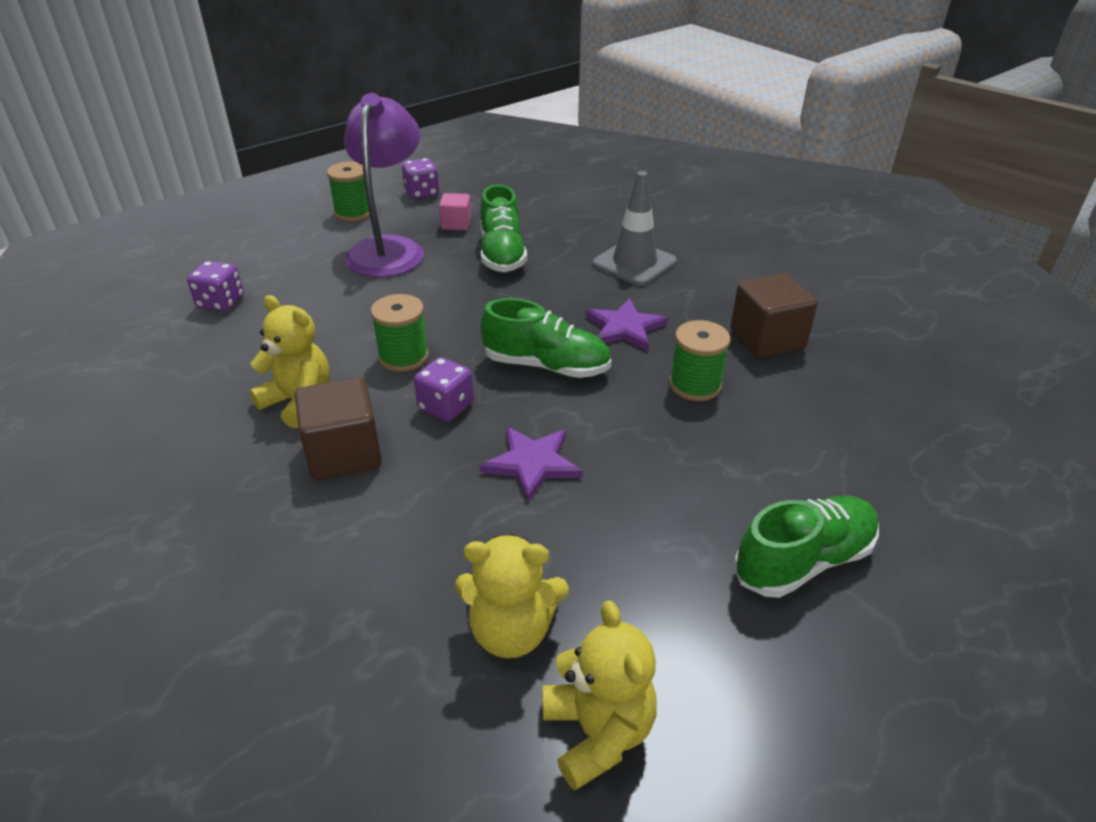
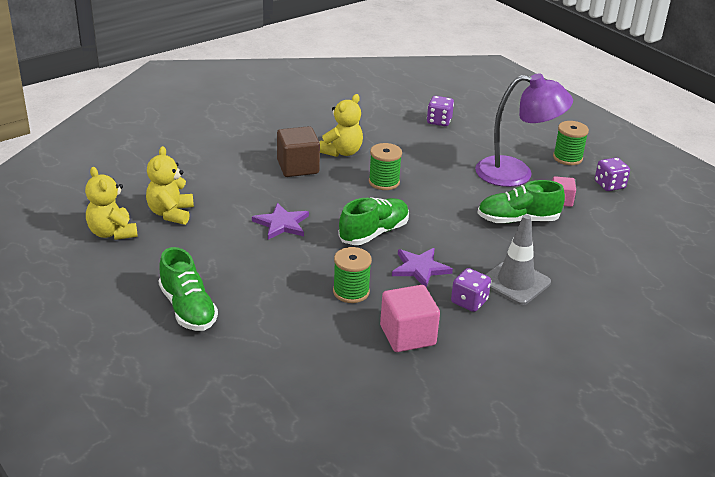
camera: 90 degrees right, 5 degrees down
(446, 406) = (334, 196): purple dice -> purple dice (469, 302)
(546, 366) = (374, 233): green shoe -> green shoe turned 150 degrees counterclockwise
(597, 732) = (112, 233): yellow teddy bear -> yellow teddy bear turned 75 degrees clockwise
(767, 339) = (407, 335): brown cube -> pink cube

